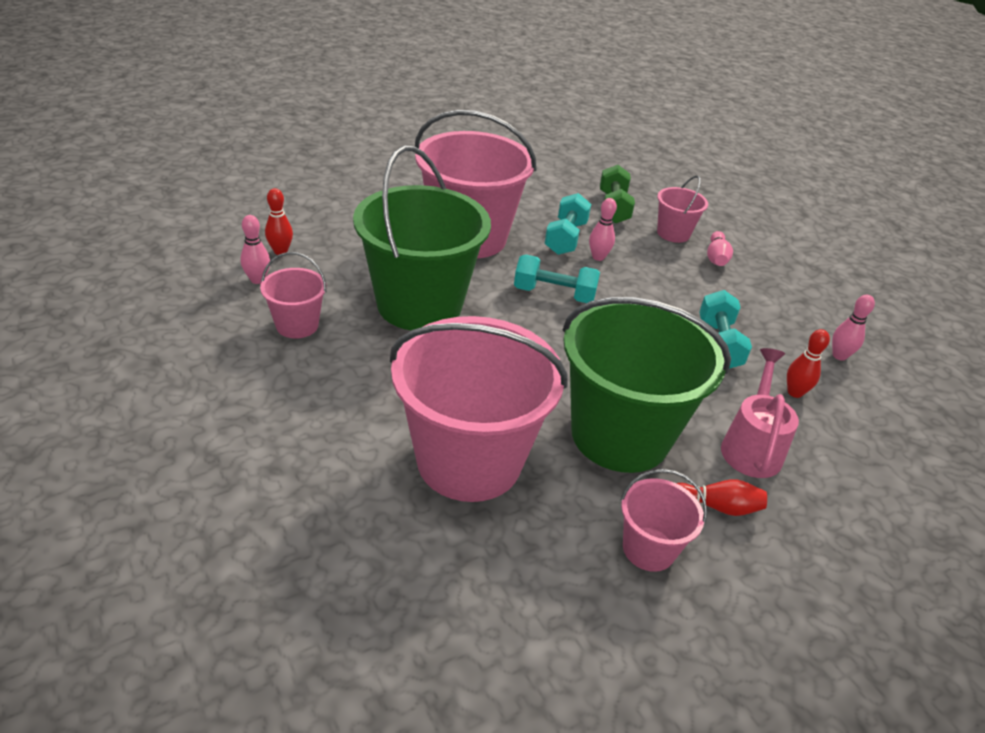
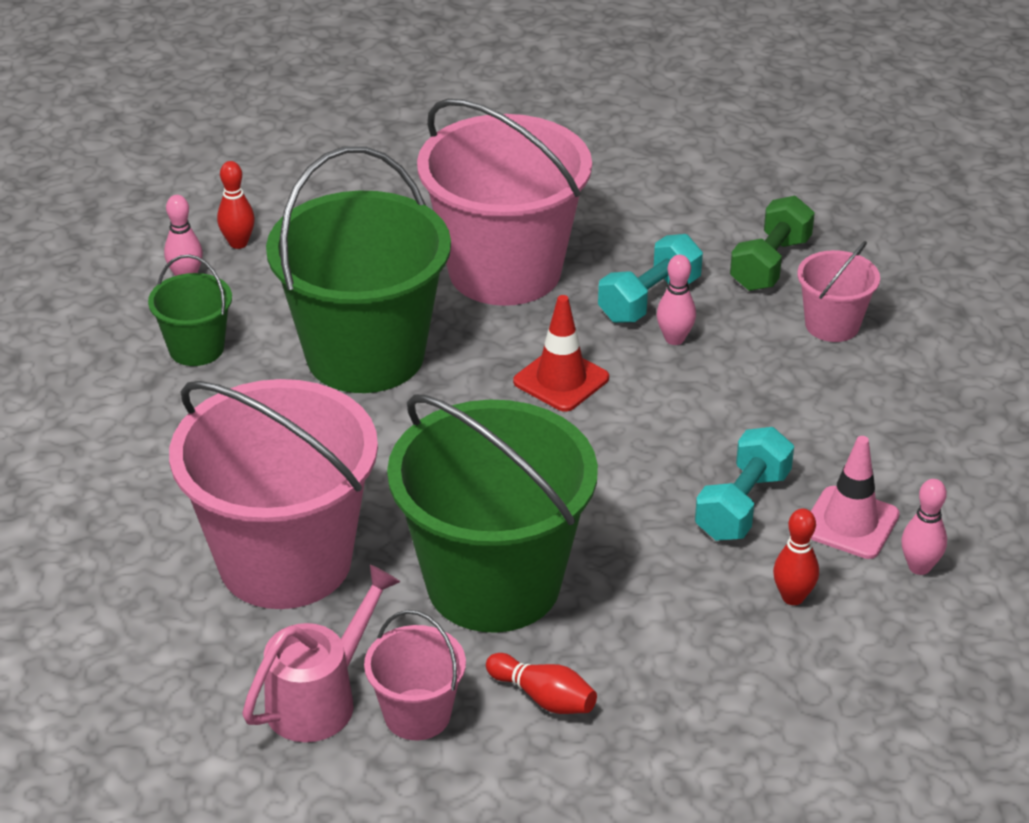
camera: 30 degrees right, 0 degrees up
(297, 325) = (196, 348): pink bucket -> green bucket
(554, 294) = (561, 380): turquoise dumbbell -> red traffic cone
(716, 258) = (867, 378): pink bowling pin -> none
(751, 446) = (659, 645): pink watering can -> pink watering can (320, 698)
(782, 340) = (850, 523): none -> pink traffic cone

